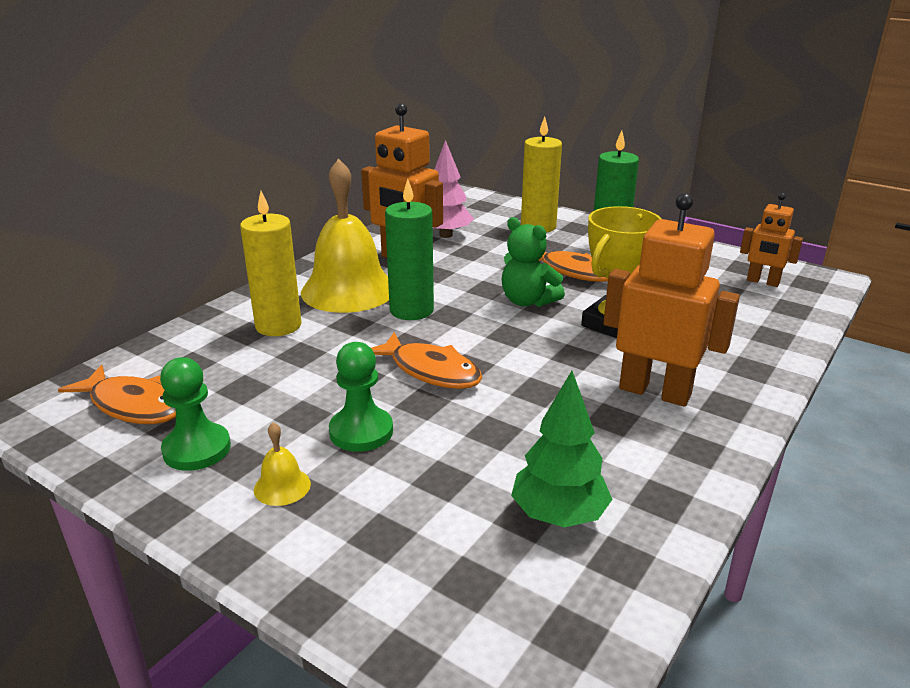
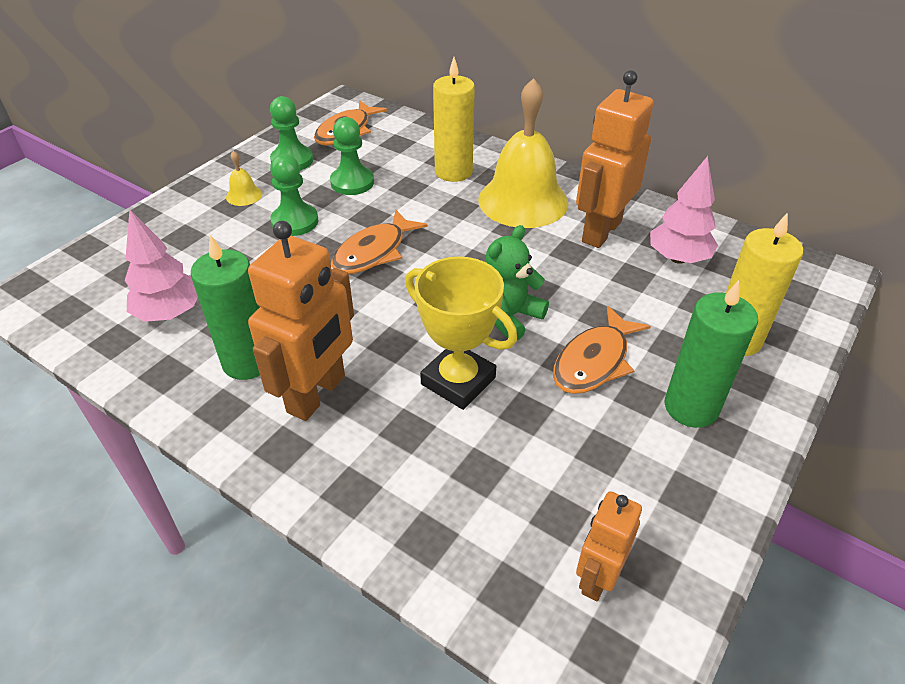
camera: 90 degrees right, 15 degrees up
(278, 393) = (352, 182): none -> green pawn
(411, 310) = (484, 239): green candle -> green candle (248, 361)
(559, 515) = (170, 313): green tree -> pink tree

